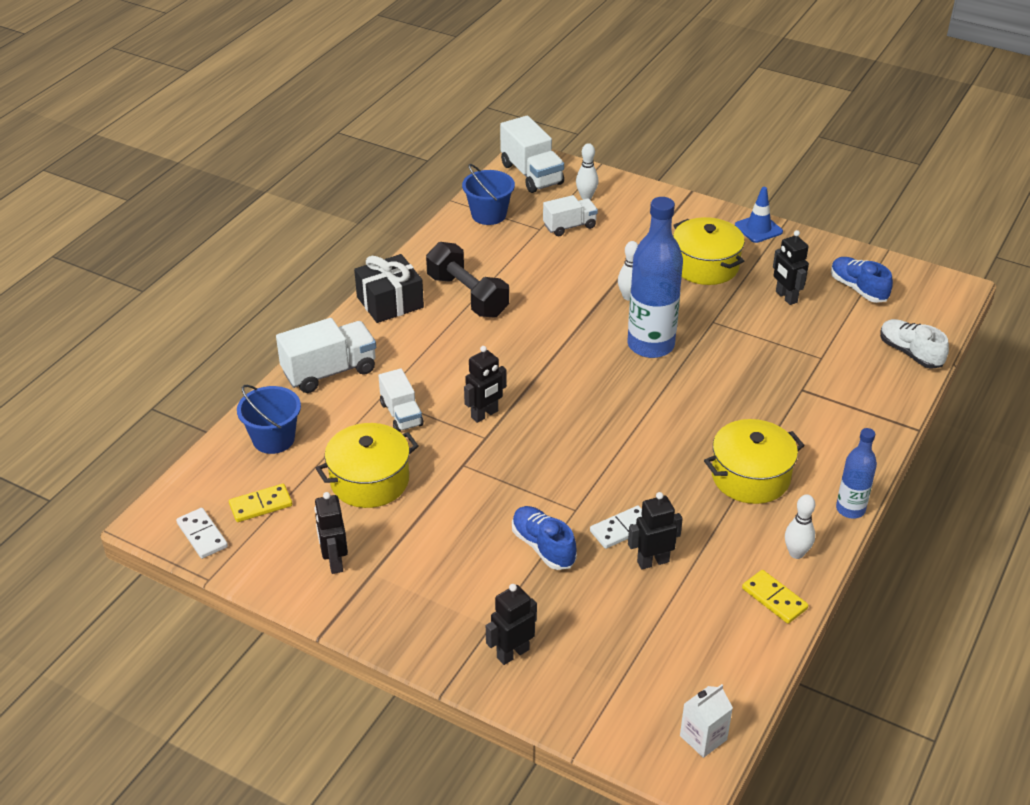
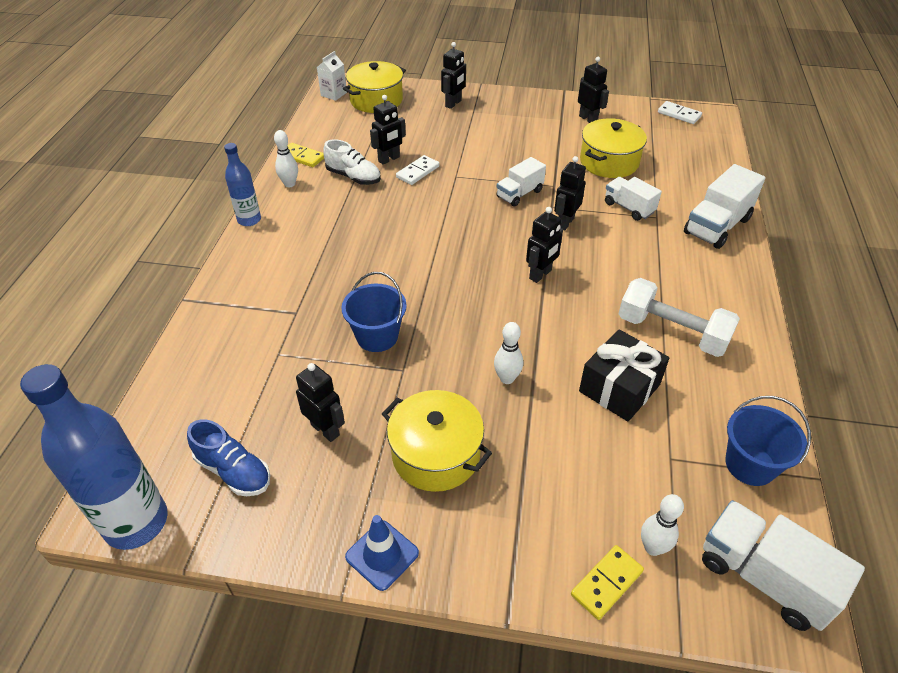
camera: 160 degrees right, 5 degrees up
(261, 505) = (663, 135): yellow domino -> yellow domino (606, 583)
(273, 439) = (700, 171): blue bucket -> blue bucket (377, 336)
(390, 302) = (737, 304): black gift -> black gift (619, 388)
(467, 296) = (672, 332): black dumbbell -> white dumbbell
(543, 546) = (465, 152): blue shoe -> none
(548, 368) = (540, 274): none -> black robot
(569, 226) = (637, 475): white truck -> white truck (519, 194)
(650, 345) = (457, 323): blue bottle -> blue bottle (136, 522)
(750, 477) = (332, 225): yellow pot -> yellow pot (376, 100)
(910, 353) = (178, 386): white shoe -> white shoe (353, 177)

